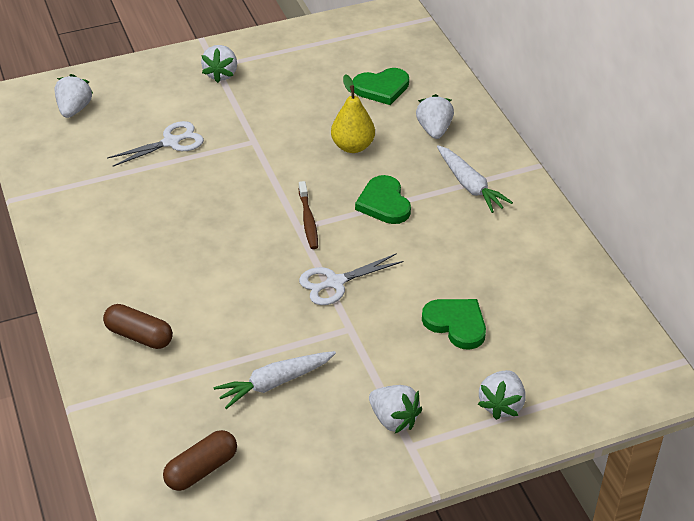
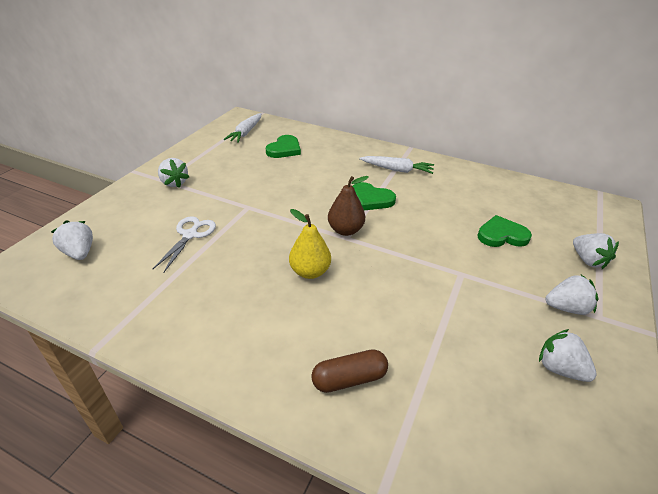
camera: 45 degrees left, 5 degrees down
(201, 469) = (543, 447): brown capsule -> none
(274, 383) = (480, 339): white carrot -> white carrot (246, 132)
(308, 220) = (345, 230): brown toothbrush -> brown pear
(335, 282) = (413, 254): white scissors -> none
(353, 146) = (311, 181): yellow pear -> yellow pear (310, 272)
(434, 130) = (340, 155): white strawberry -> white strawberry (559, 368)

